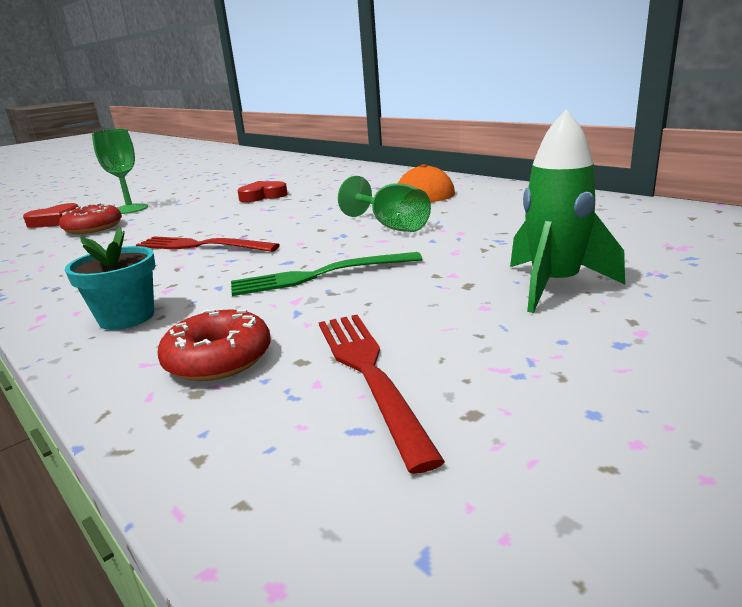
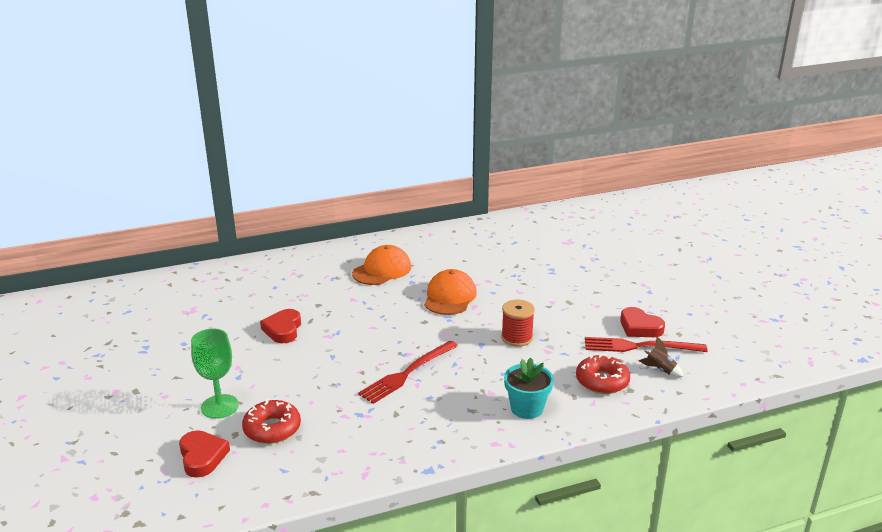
camera: 70 degrees left, 5 degrees up
(287, 415) = (660, 370): none -> brown rocket
(319, 275) = (517, 338): green fork -> red spool
(391, 226) = (450, 297): green goblet -> orange cap
(449, 360) = (639, 327): none -> red heart
(554, 286) = (588, 283): green rocket -> none

